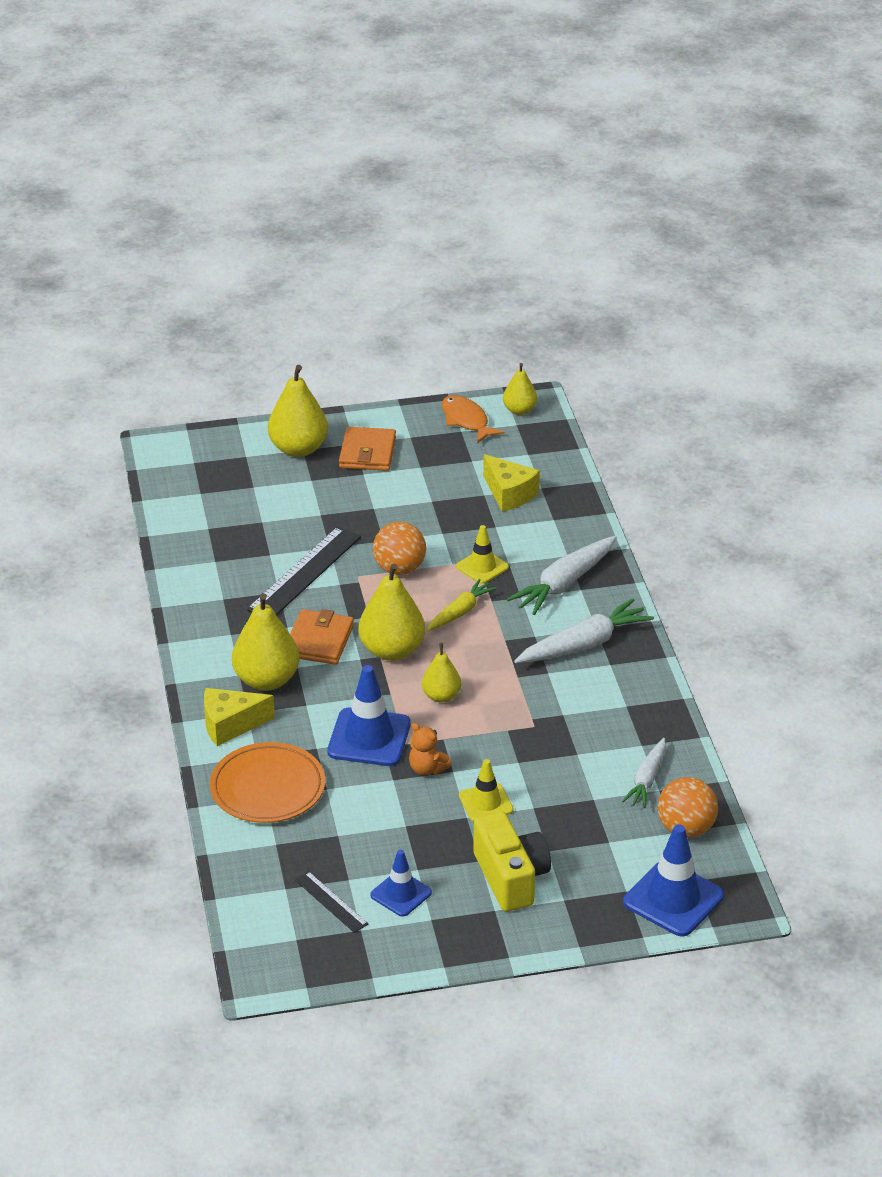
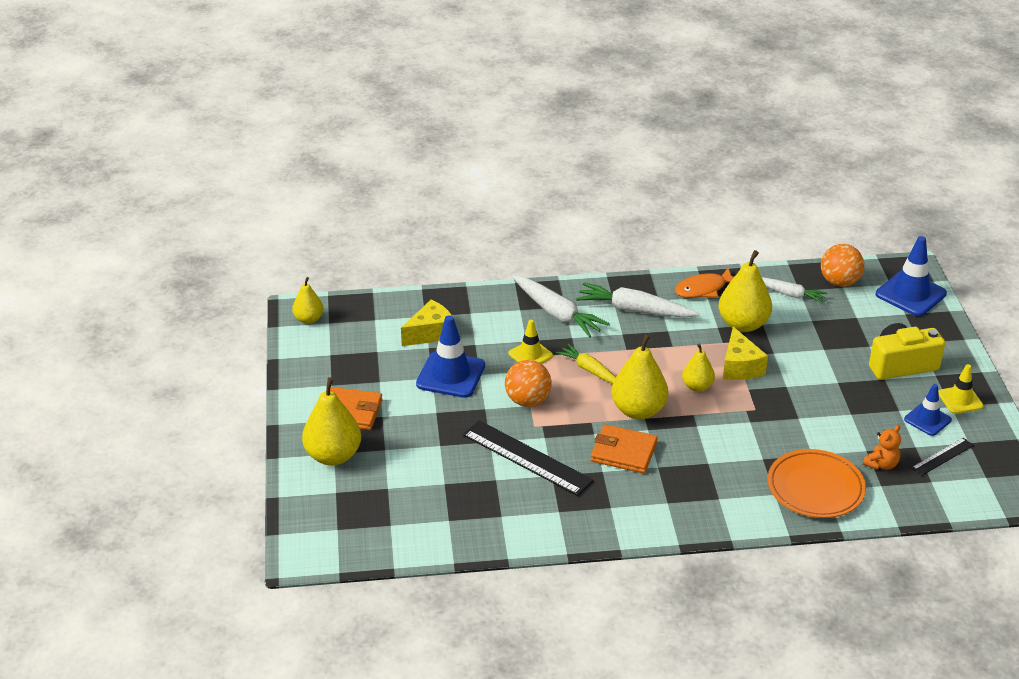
camera: 85 degrees left, 0 degrees up
(230, 725) = (736, 509): yellow cheese -> yellow cheese (740, 367)
(266, 680) = (676, 485): yellow pear -> yellow pear (743, 324)
(369, 738) = (749, 428): blue traffic cone -> blue traffic cone (450, 375)
(427, 769) = (785, 399): orange teddy bear -> orange teddy bear (881, 464)
(466, 420) = (315, 350): orange fish -> orange fish (703, 289)
(486, 803) = (821, 371): yellow traffic cone -> yellow traffic cone (960, 400)
(583, 644) = (635, 310): white carrot -> white carrot turned 45 degrees counterclockwise

